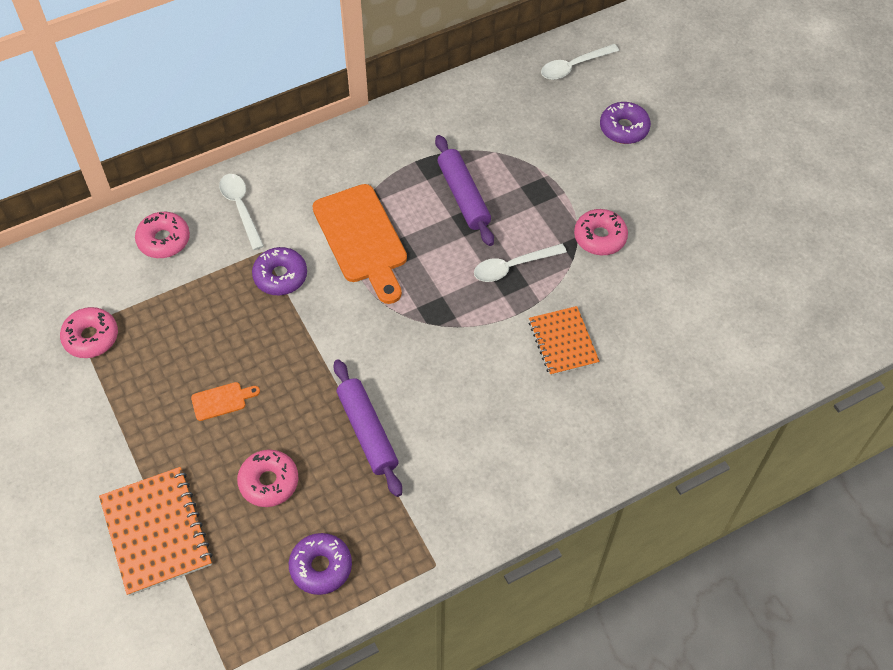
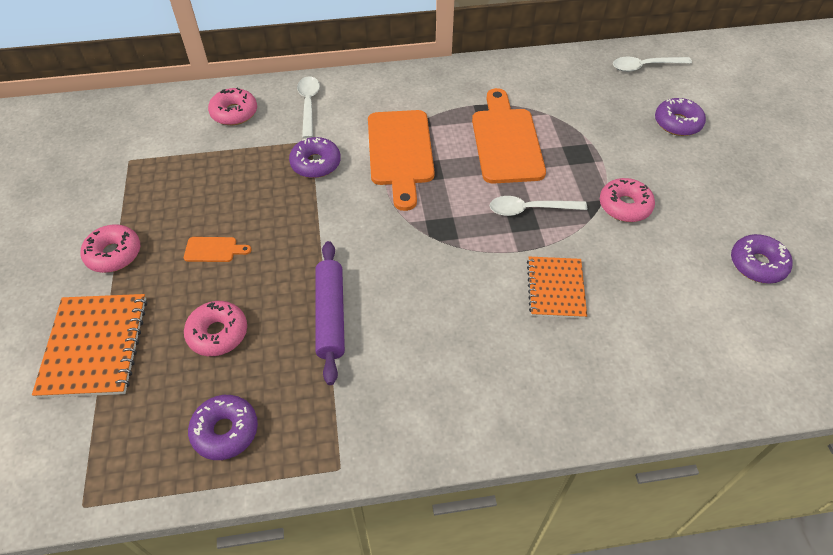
camera: 20 degrees right, 5 degrees down
(91, 337) = (135, 169): pink donut -> pink donut (114, 254)
(463, 196) = (506, 141): purple rolling pin -> orange cutting board
(732, 264) = (757, 264): none -> purple donut

